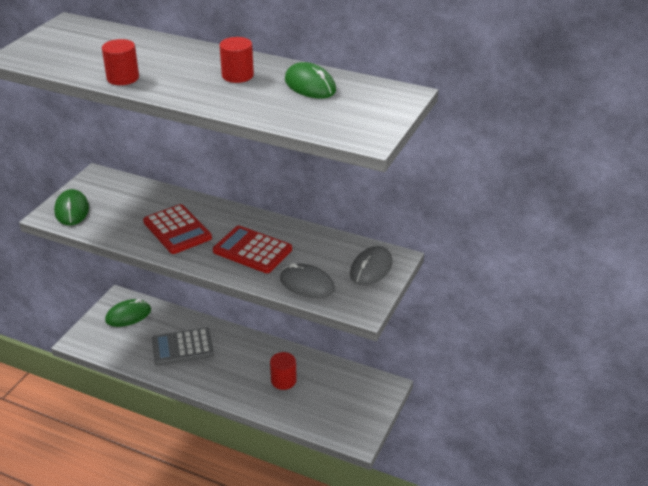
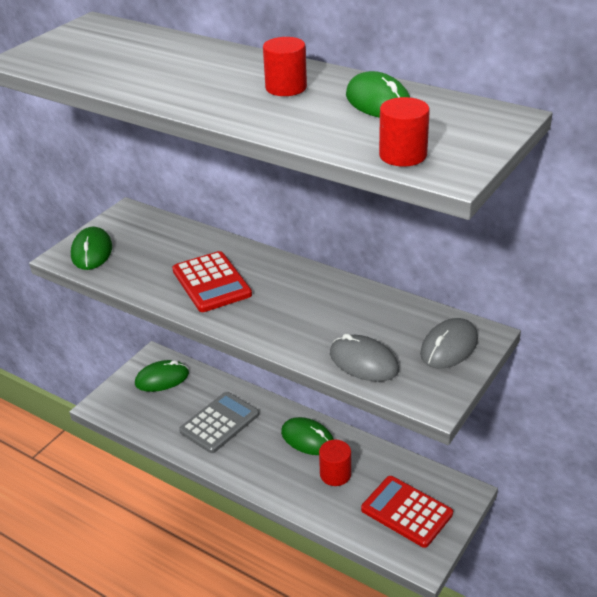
camera: 10 degrees right, 0 degrees up
(123, 78) = (141, 87): red cylinder -> red cylinder (403, 155)
(182, 347) = (219, 423): grey calculator -> grey calculator turned 135 degrees clockwise
(252, 250) = (299, 314): red calculator -> red calculator (406, 512)
(258, 354) = (307, 439): none -> green mouse

